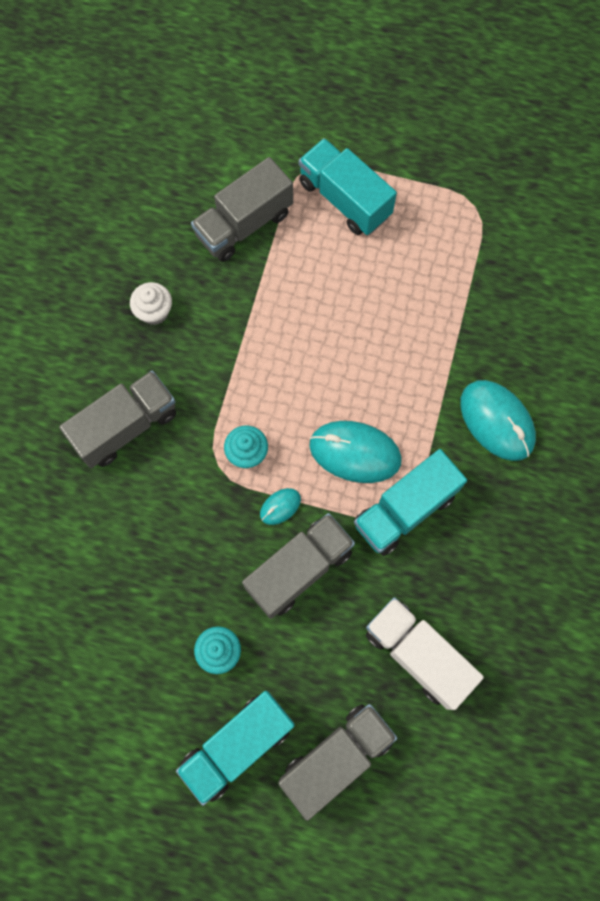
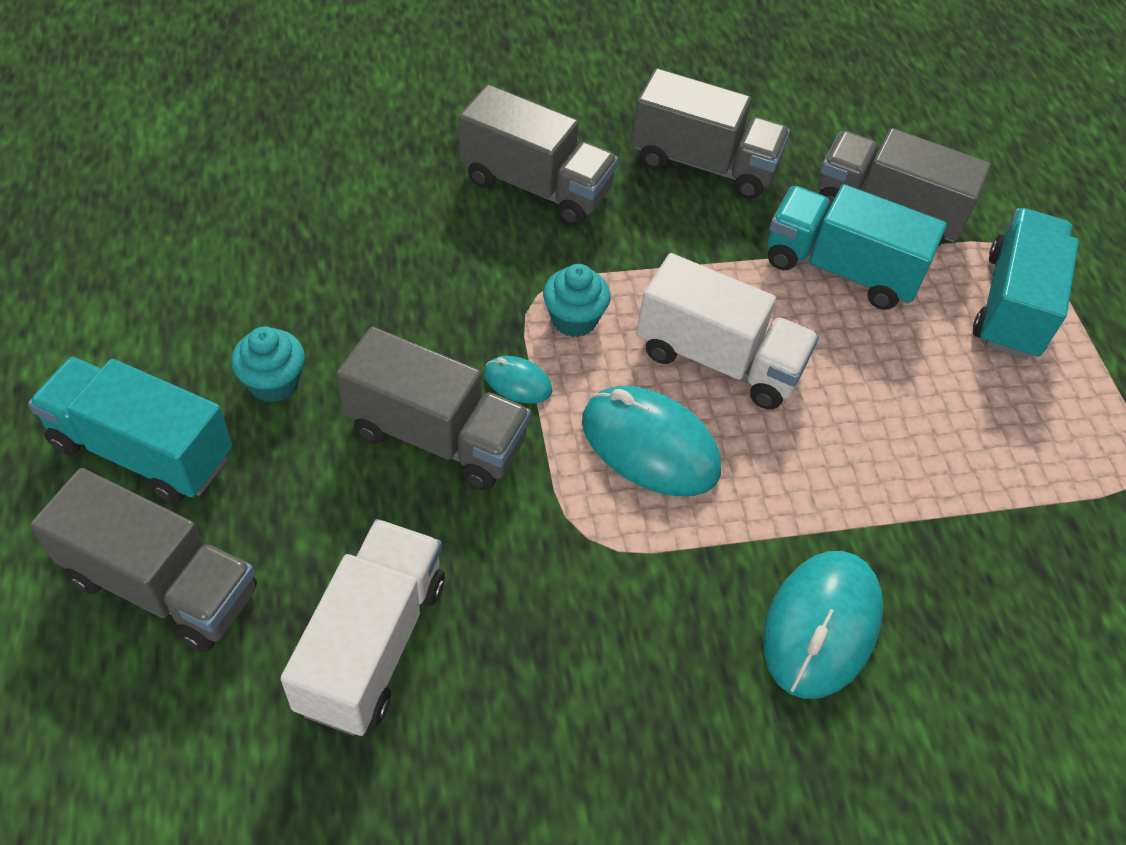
camera: 60 degrees right, 20 degrees down
(154, 312) = (703, 164): white cupcake -> grey truck
(312, 384) = (718, 360): none -> white truck
(355, 452) = (650, 445): turquoise mouse -> turquoise mouse turned 45 degrees counterclockwise
(405, 509) = (599, 543): turquoise truck -> turquoise truck (840, 269)

